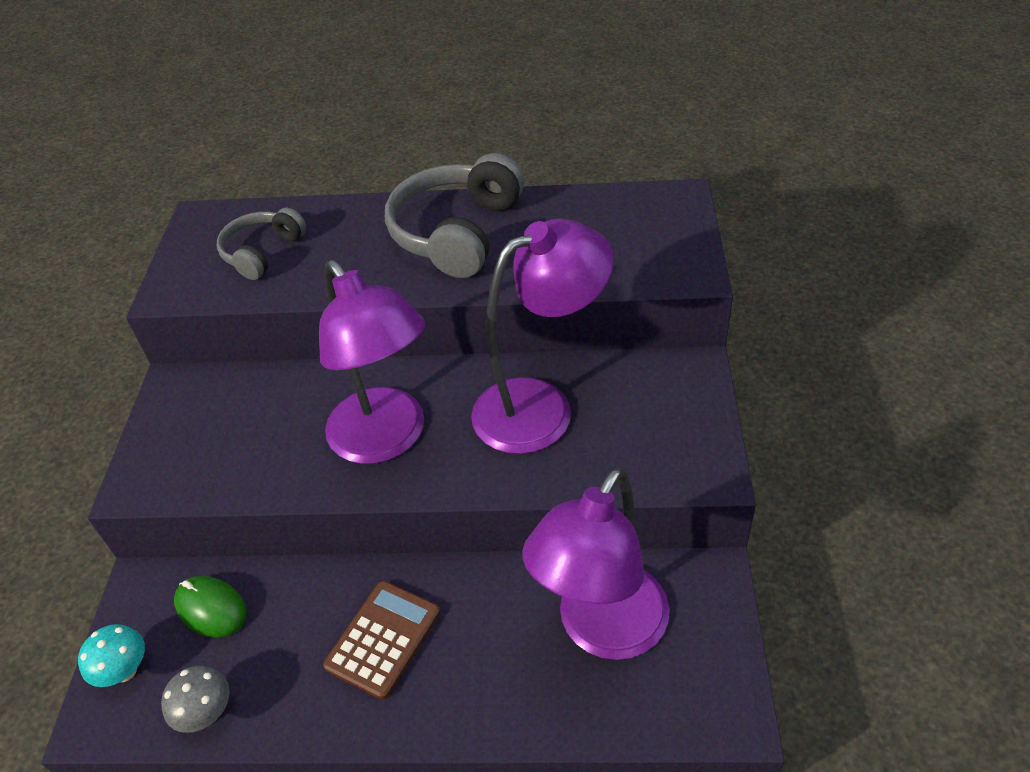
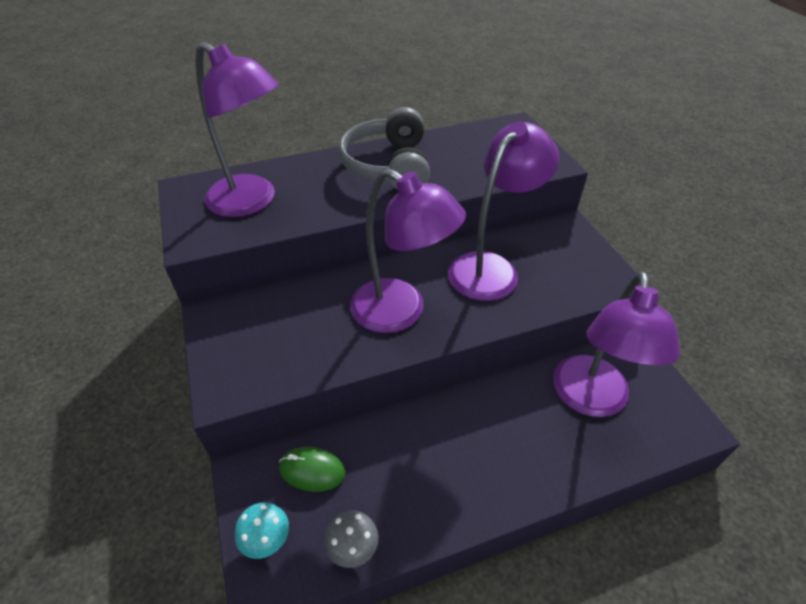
camera: 25 degrees left, 0 degrees up
(262, 252) = (251, 202): grey headphones -> purple lamp
(383, 639) = (453, 451): brown calculator -> none

